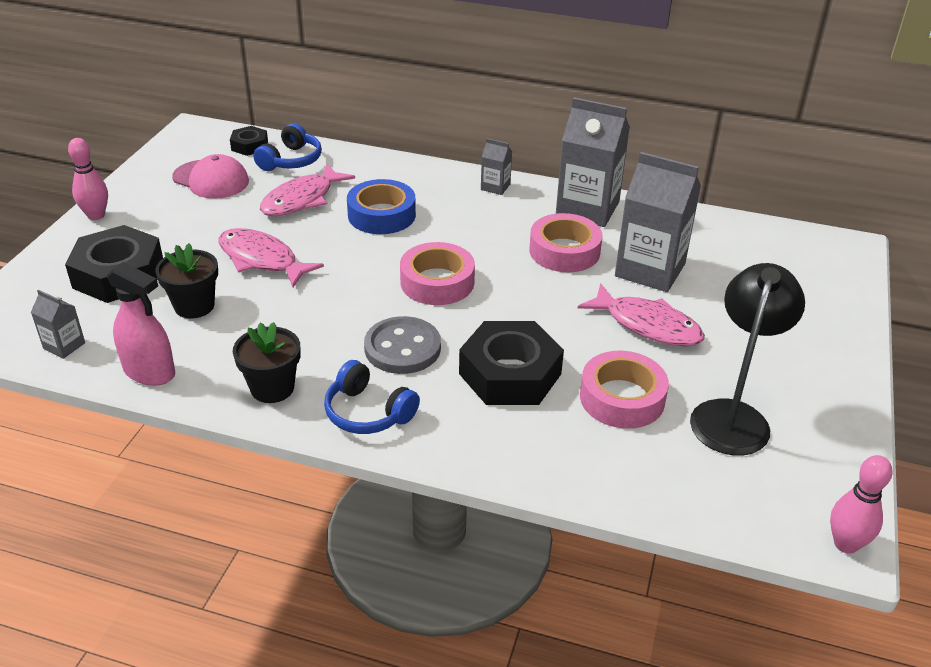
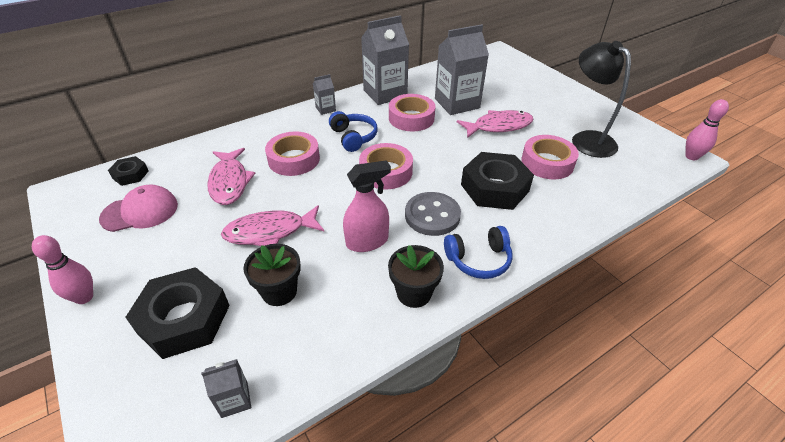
camera: 50 degrees left, 5 degrees up
(149, 372) = (329, 355): pink spray bottle -> pink spray bottle (367, 241)
(291, 160) = (179, 165): blue headphones -> blue headphones (353, 137)
(381, 215) = (294, 159): blue tape -> pink tape

